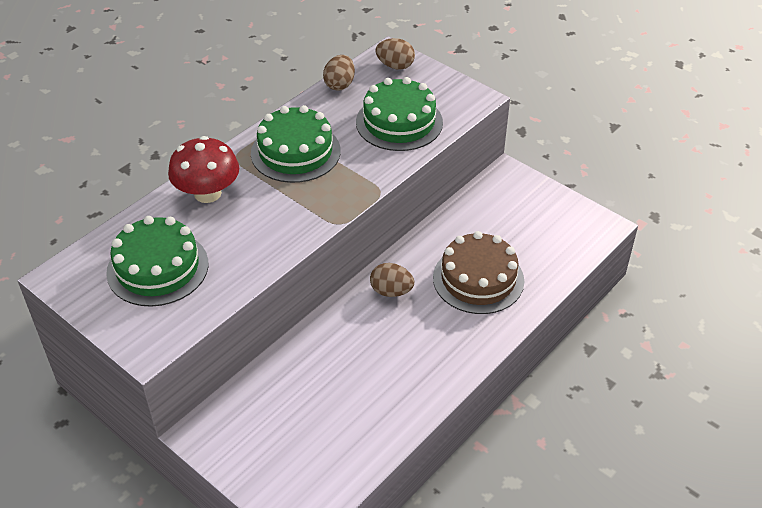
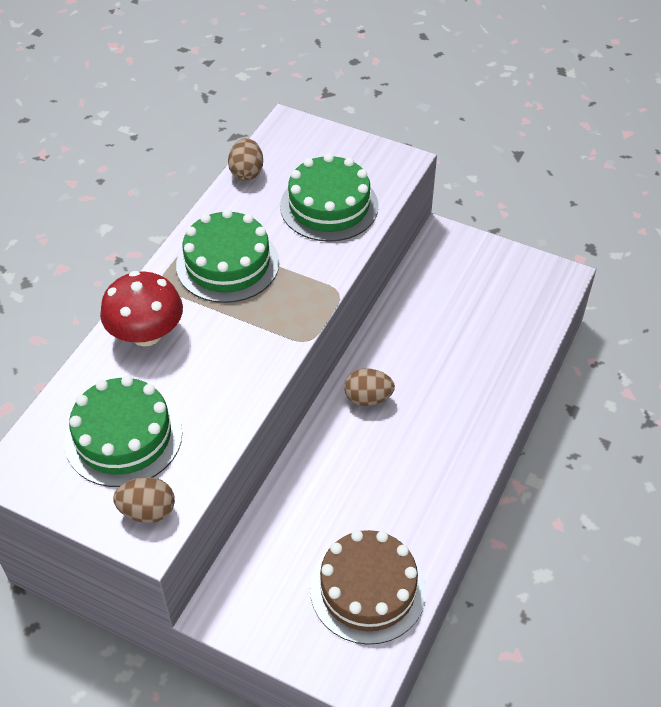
camera: 15 degrees left, 5 degrees up
(395, 66) = (300, 138): brown egg -> brown egg (147, 511)
(478, 279) = (454, 364): brown cake -> brown cake (368, 589)

